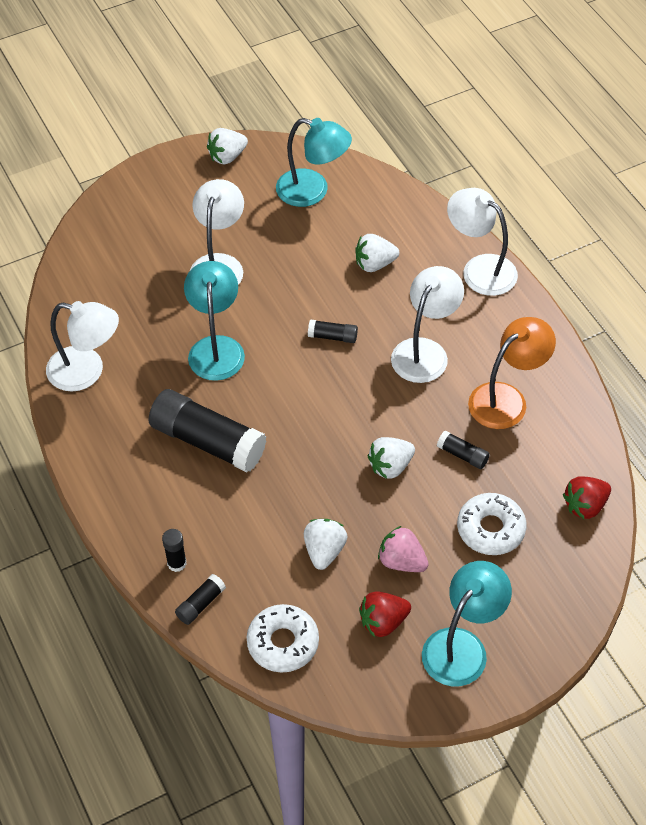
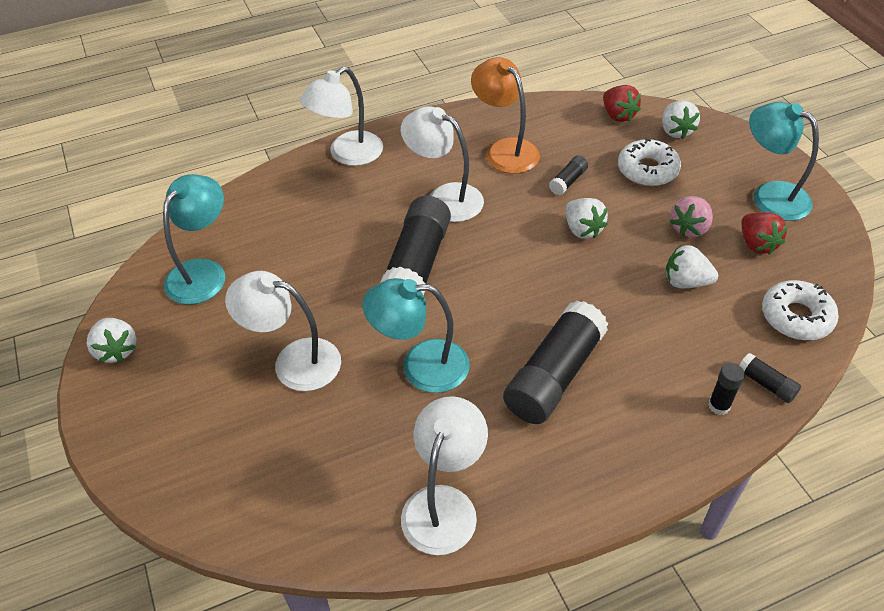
camera: 85 degrees left, 5 degrees down
(333, 336) = (417, 264): black glue stick -> black glue stick, size x2.26
(374, 264) = (324, 227): white strawberry -> white strawberry (675, 131)

